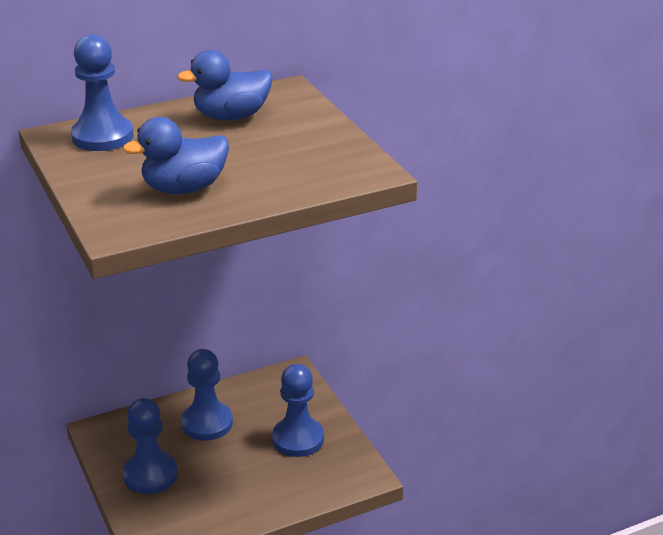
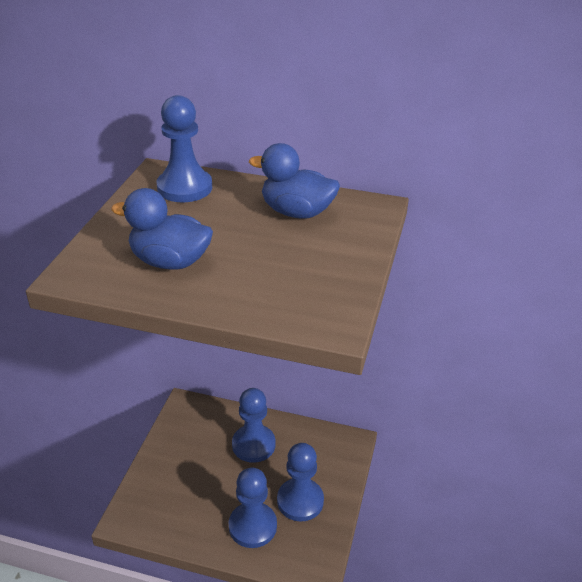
camera: 40 degrees right, 5 degrees up
(150, 475) = (179, 461): blue pawn -> blue pawn (252, 526)

